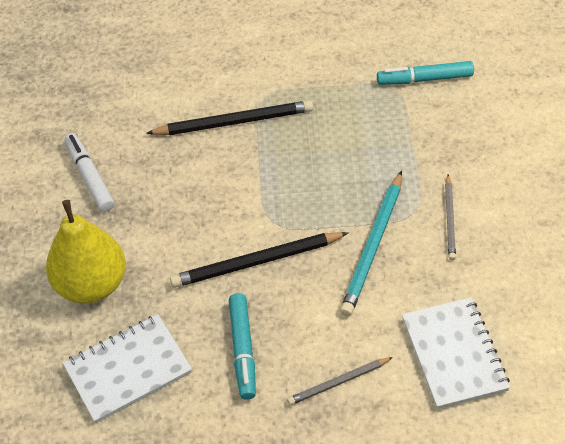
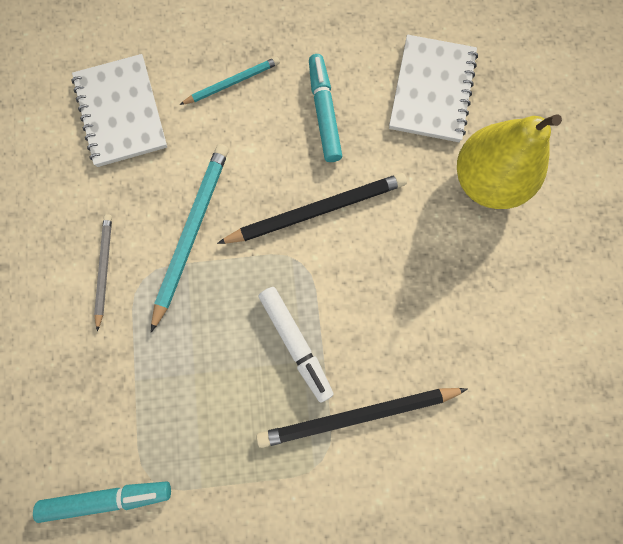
camera: 175 degrees right, 25 degrees up
(90, 177) = (522, 323): white marker -> white marker (296, 343)
(128, 369) = (432, 90): white notebook -> white notebook turned 45 degrees counterclockwise
(338, 382) = (232, 82): grey pencil -> turquoise pencil

